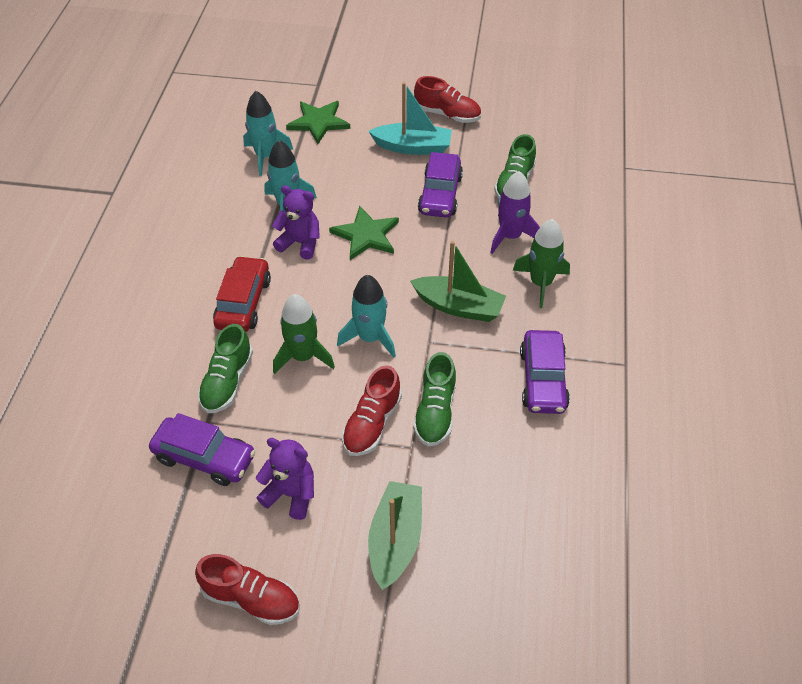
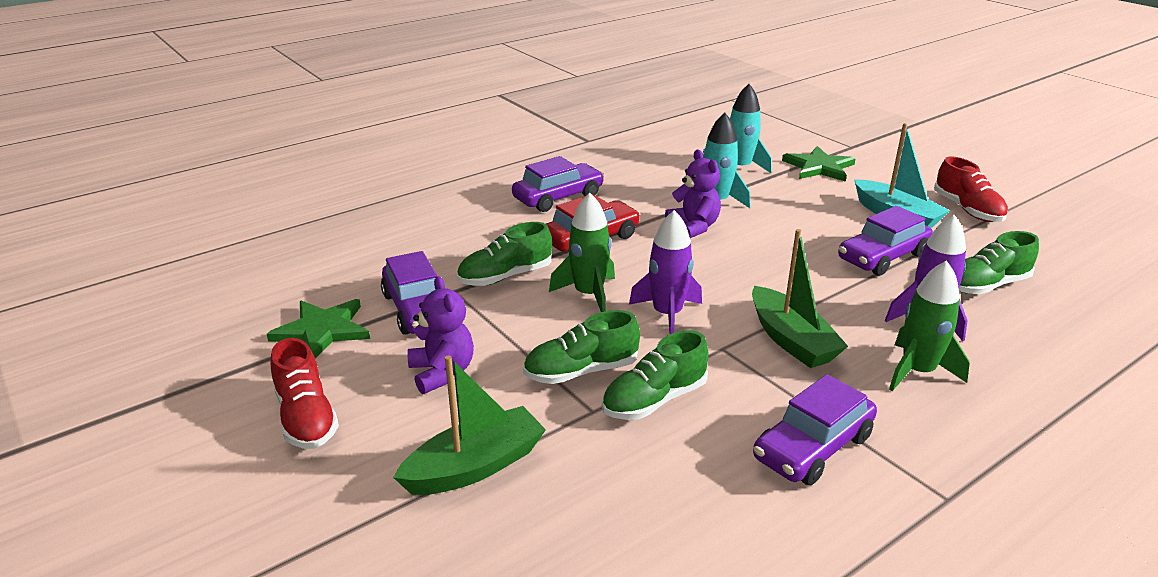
camera: 45 degrees right, 20 degrees down
(167, 275) = (558, 197): none -> purple car
(366, 235) = (763, 249): green star -> green star (322, 330)
(370, 338) = (667, 314): turquoise rocket -> purple rocket
(372, 423) = (581, 371): red shoe -> green shoe

